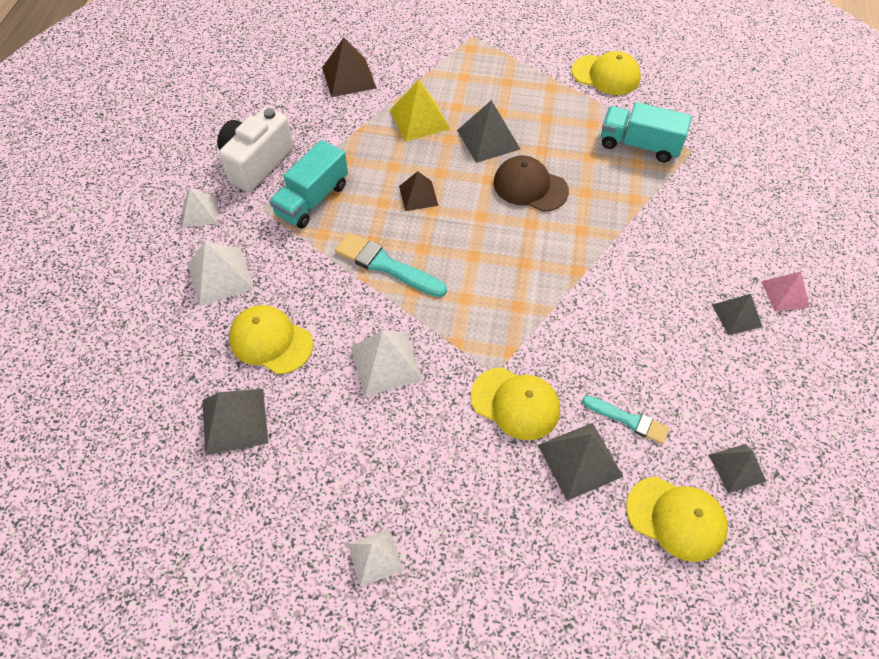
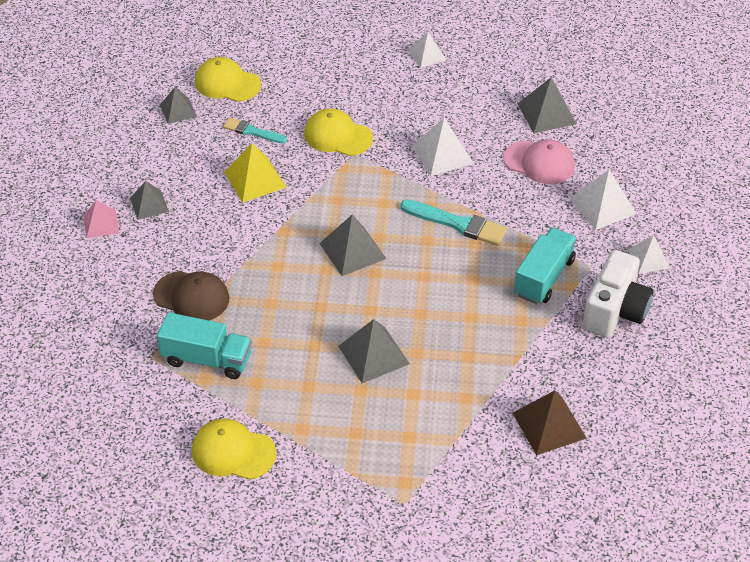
camera: 175 degrees right, 10 degrees down
(270, 341) = (539, 162): yellow cap -> pink cap
(418, 195) = (439, 288): brown pyramid -> none
(419, 119) = (453, 374): yellow pyramid -> yellow pyramid (255, 179)
(530, 187) = (327, 305): brown cap -> brown cap (191, 296)
(579, 460) = (291, 108): grey pyramid -> grey pyramid (352, 251)

